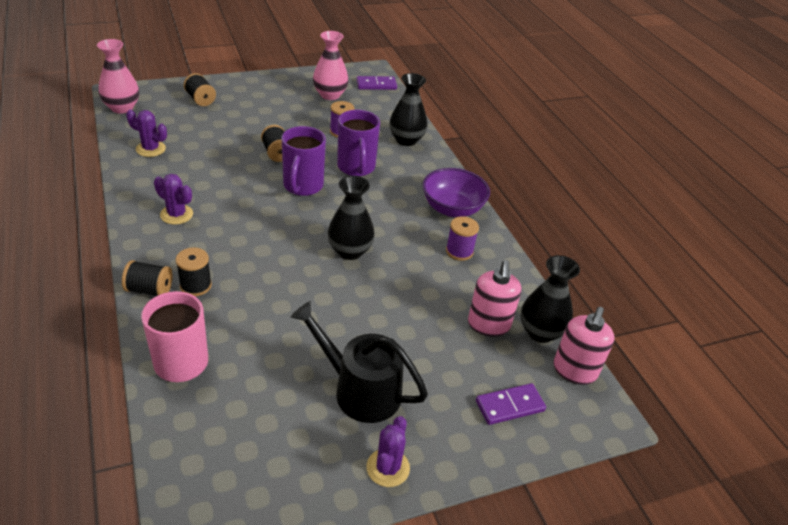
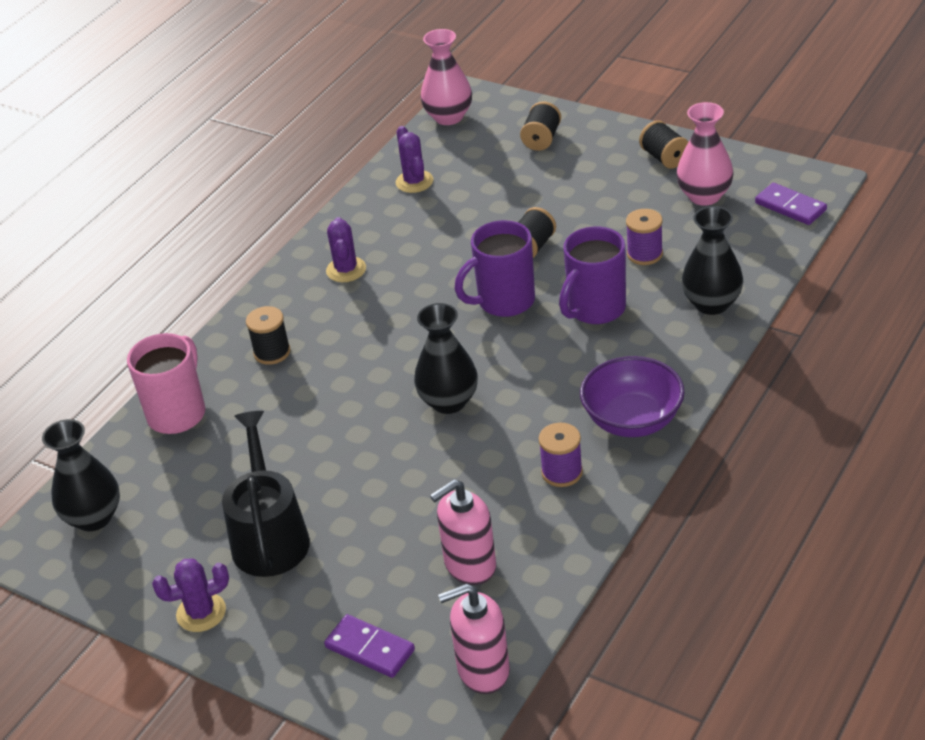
camera: 60 degrees right, 0 degrees up
(149, 290) = (234, 334): black spool -> black spool (664, 158)
(540, 332) = (511, 610): black vase -> black vase (93, 517)

